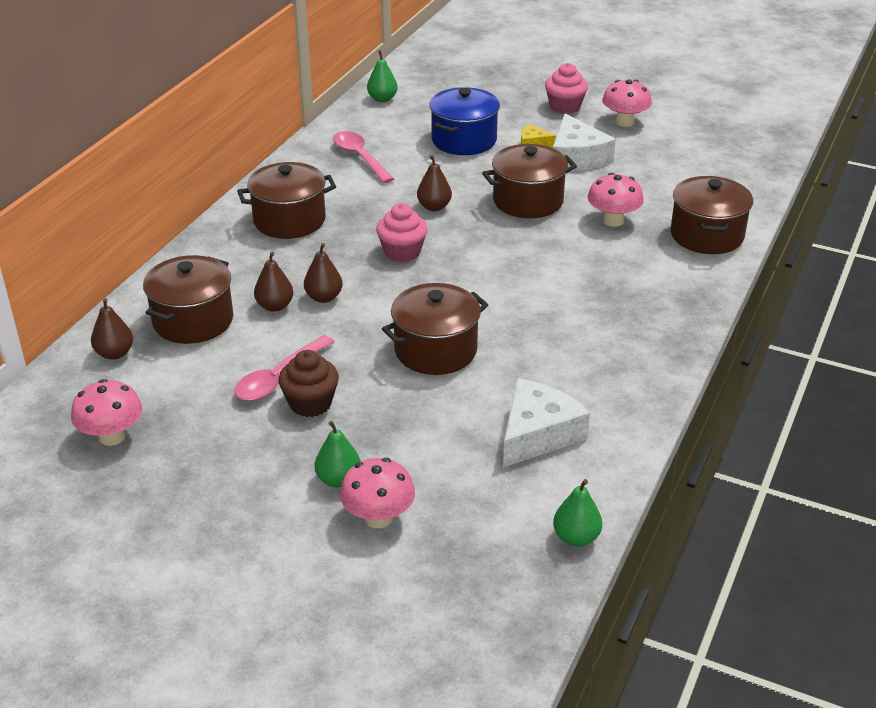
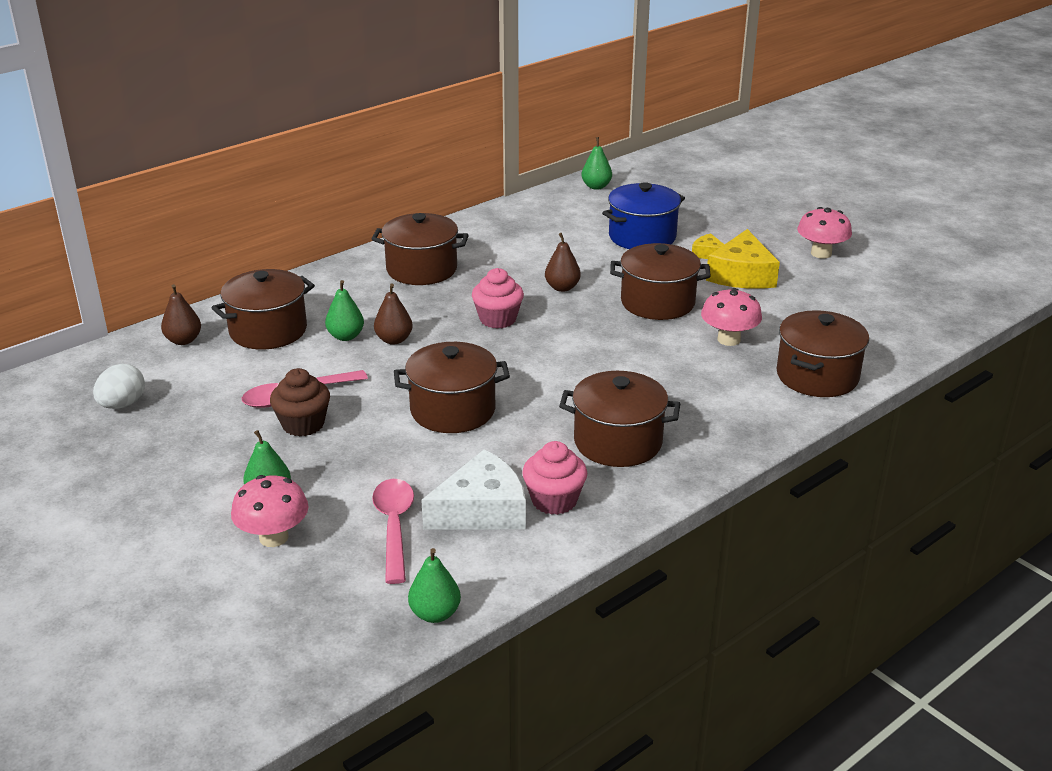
camera: 25 degrees right, 5 degrees down
(112, 436) = (122, 404): pink mushroom -> white egg
(275, 306) = (345, 336): brown pear -> green pear
(360, 157) = (531, 231): pink spoon -> pink spoon (394, 527)
(565, 107) = (770, 228): pink cupcake -> pink cupcake (554, 500)
(577, 157) = (742, 275): white cheese -> yellow cheese
(598, 339) = (618, 442): none -> brown pot

